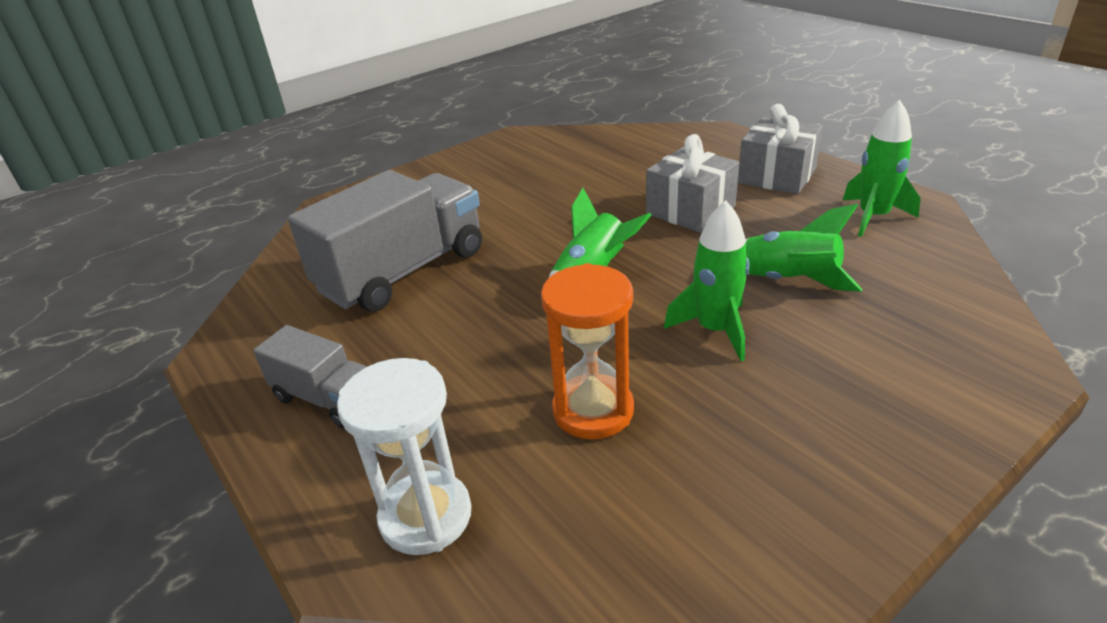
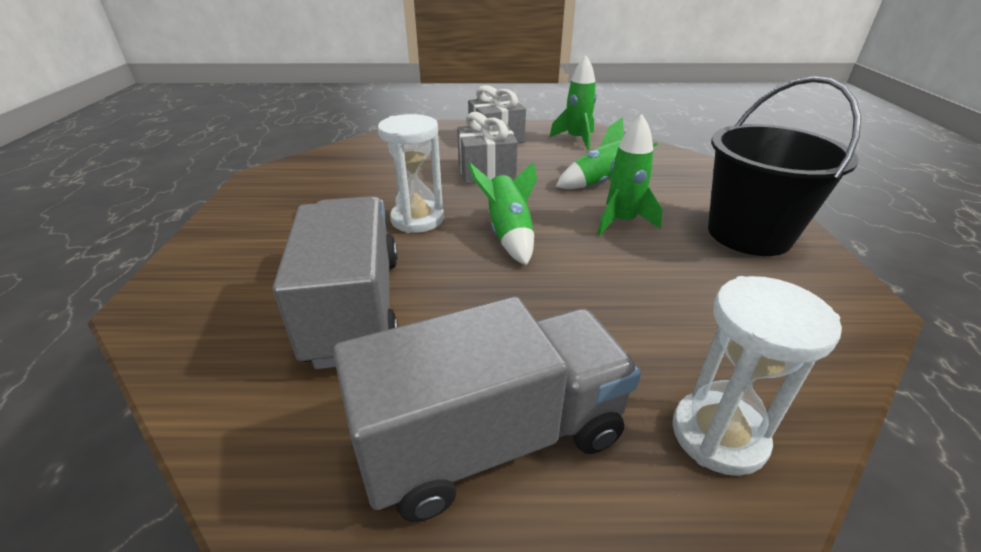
camera: 55 degrees left, 0 degrees up
(327, 398) = (492, 439): grey truck -> grey truck, size x1.86
(550, 228) = (417, 219): none -> white hourglass
(593, 410) = (658, 298): orange hourglass -> none
(835, 432) = (749, 234): none -> black bucket

